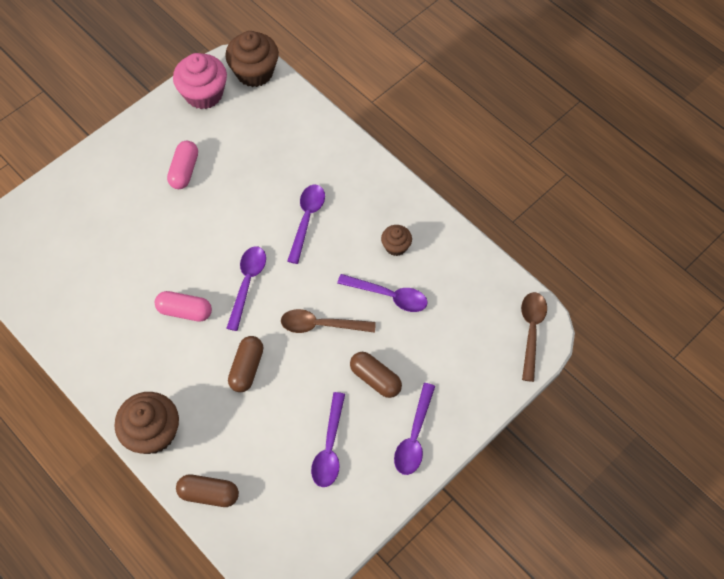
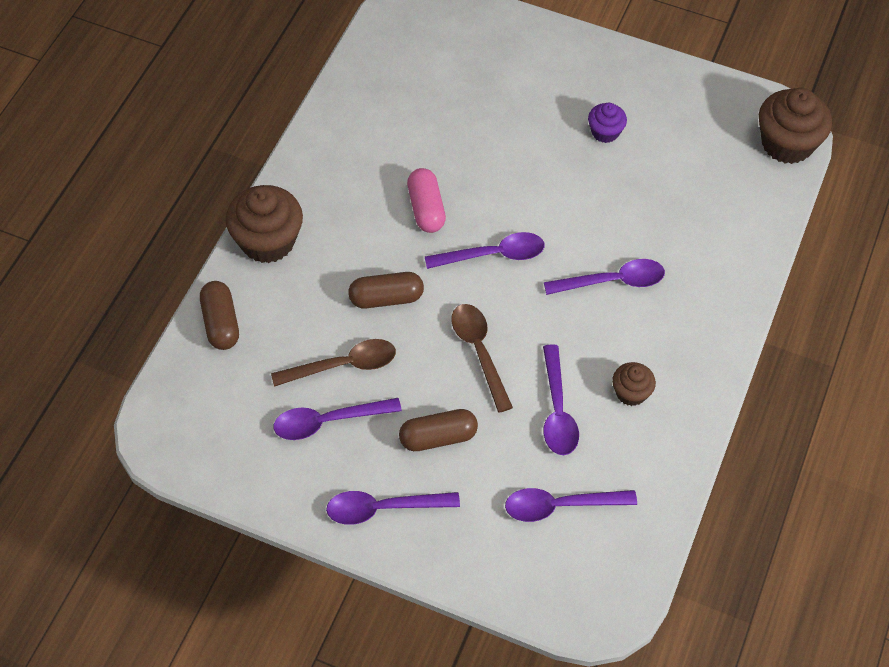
camera: 65 degrees right, 5 degrees down
(184, 171) = (605, 132): pink capsule -> purple cupcake
(204, 94) = (721, 106): pink cupcake -> none
(375, 379) = (438, 437): brown capsule -> brown capsule turned 60 degrees clockwise
(459, 324) = (560, 506): none -> purple spoon
(531, 331) = (596, 597): brown spoon -> brown spoon (343, 365)

